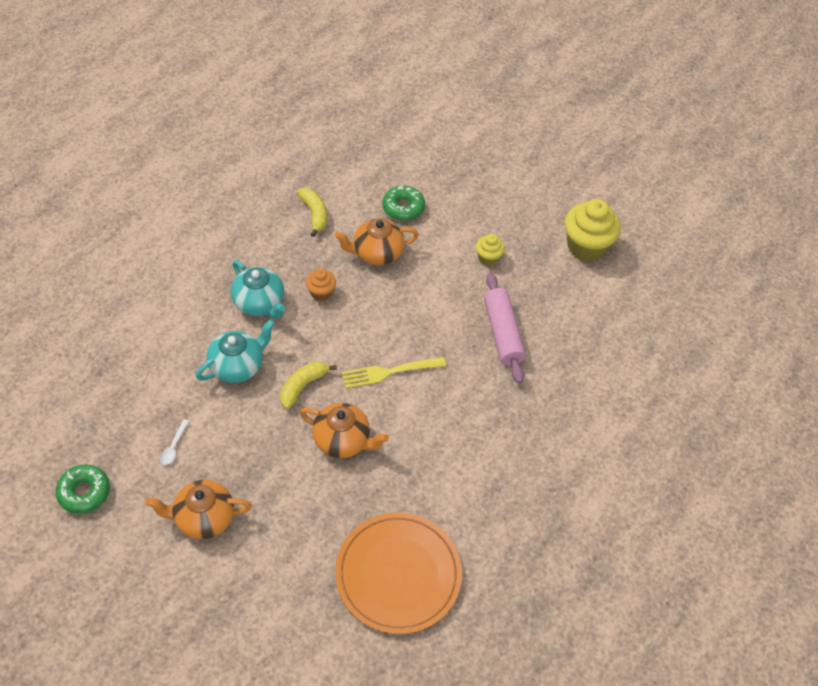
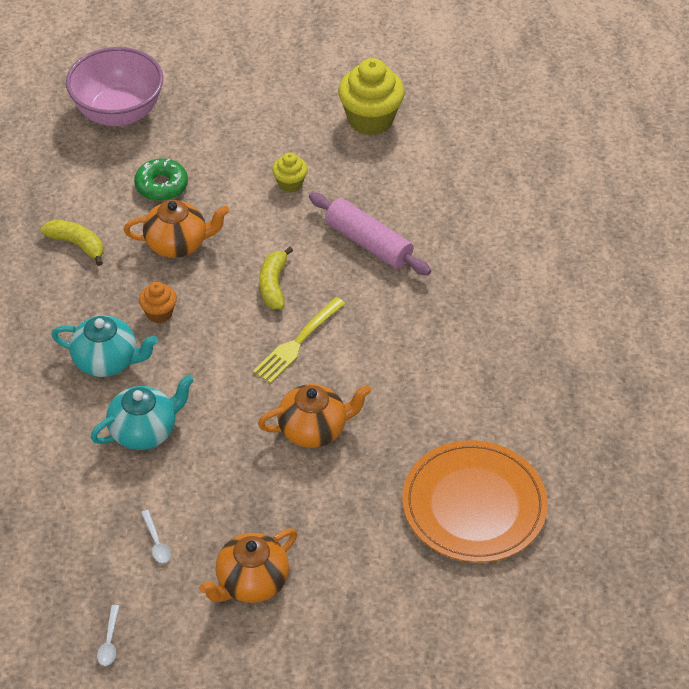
camera: 35 degrees left, 5 degrees down
(84, 492) = (109, 641): green donut -> white spoon
(237, 366) = (144, 431): turquoise teapot -> turquoise teapot turned 45 degrees clockwise
(303, 386) = (228, 407): yellow banana -> yellow banana (273, 285)
(376, 253) = (178, 244): orange teapot -> orange teapot turned 135 degrees counterclockwise
(422, 142) = (118, 113): none -> pink bowl

